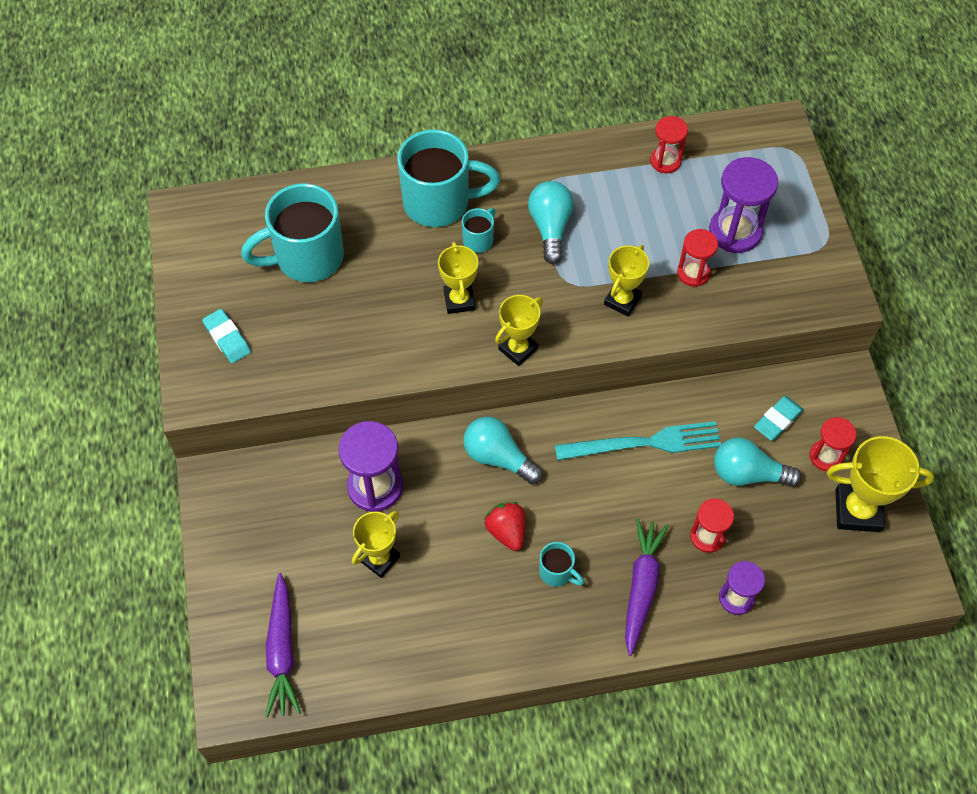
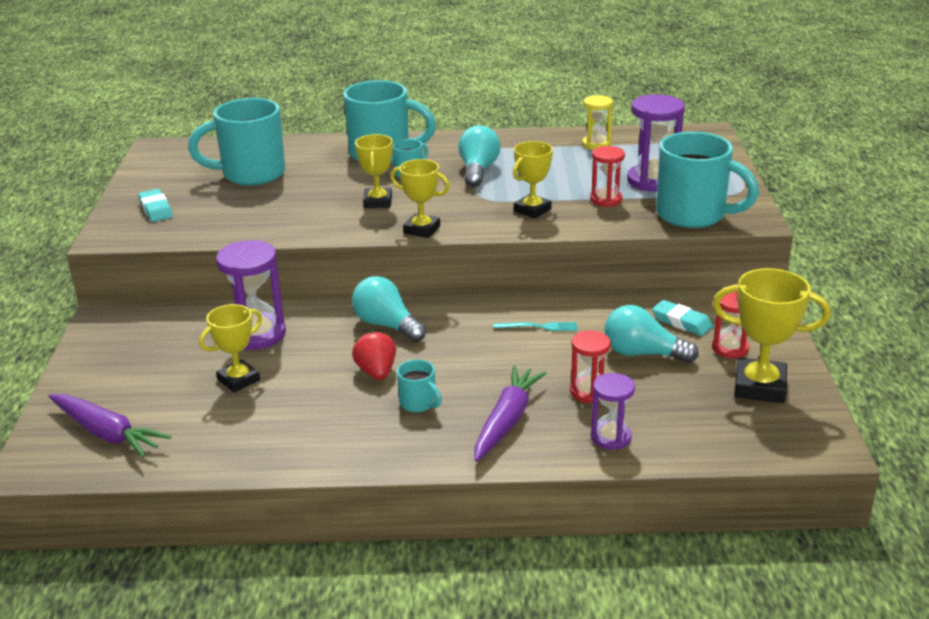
camera: 10 degrees right, 30 degrees down
(282, 651) = (106, 433): purple carrot -> purple carrot turned 60 degrees counterclockwise
(518, 349) = (422, 229): yellow trophy -> yellow trophy turned 60 degrees clockwise
(644, 443) = (538, 327): turquoise fork -> turquoise fork, size x0.49
(665, 161) = (596, 144): red hourglass -> yellow hourglass
(777, 420) = (682, 322): turquoise eraser -> turquoise eraser turned 75 degrees clockwise
(784, 294) = (693, 215): none -> turquoise mug

